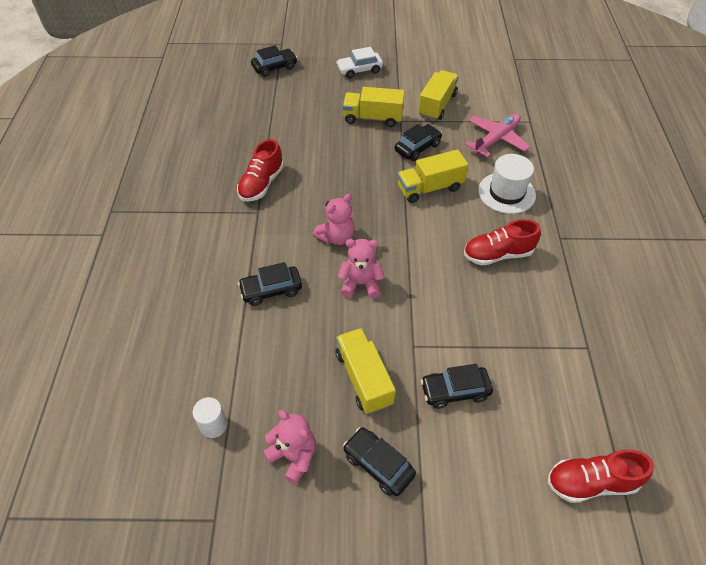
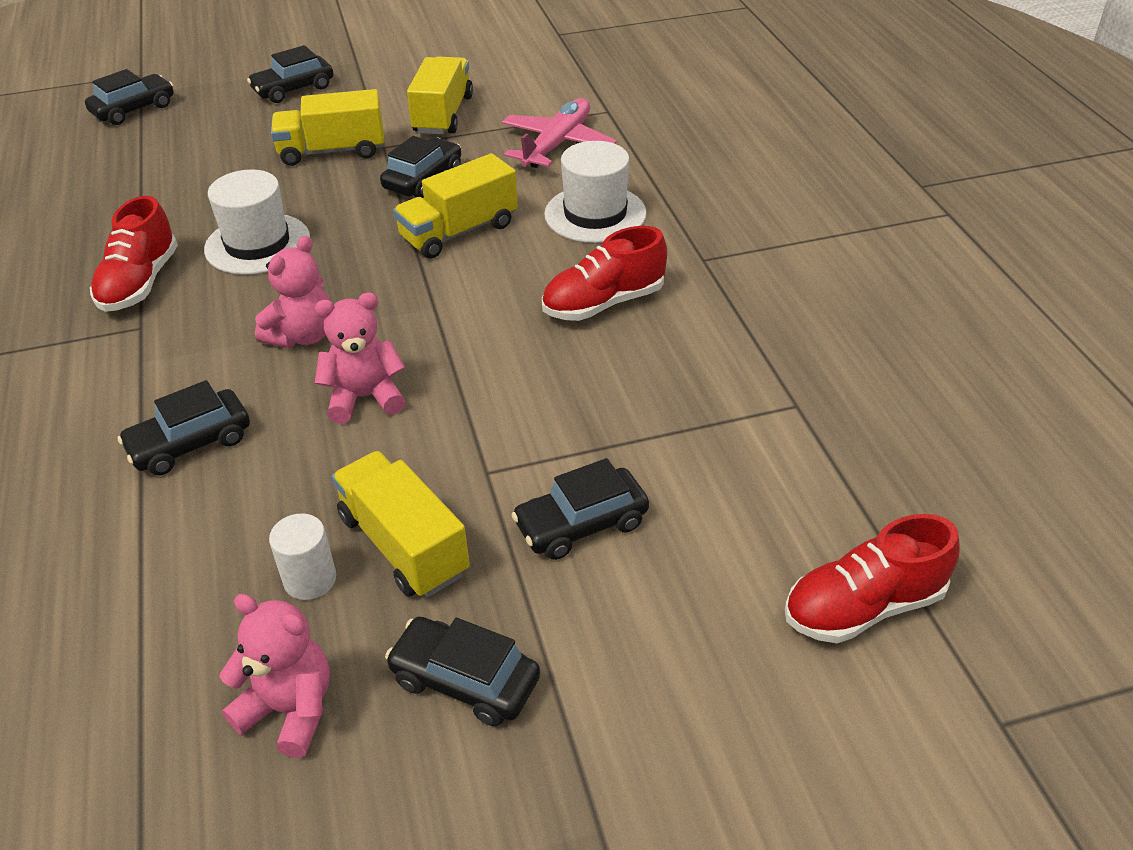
camera: 15 degrees left, 10 degrees down
(214, 425) = (109, 698): white cylinder -> white cylinder (310, 579)
(323, 172) = (257, 244): none -> white hat
(359, 70) = (293, 89): white car -> black car

